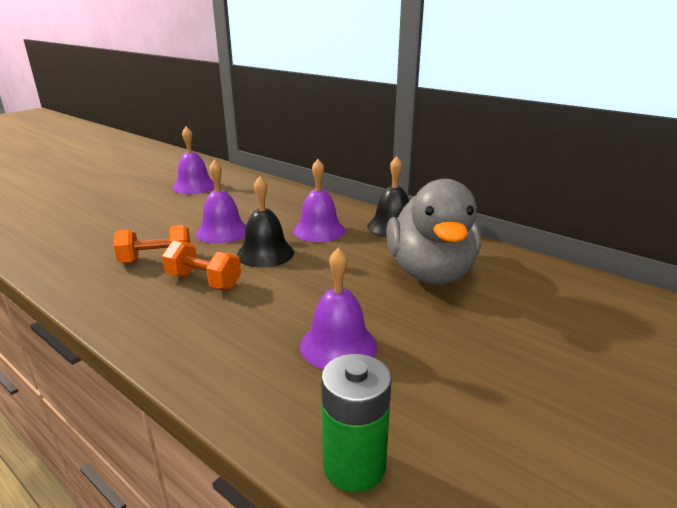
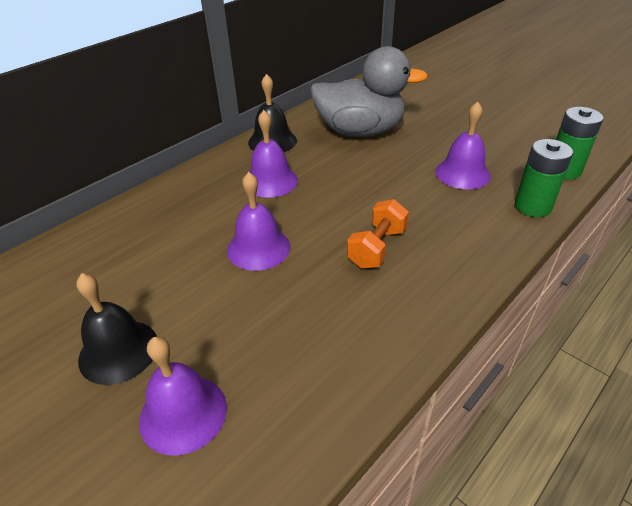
camera: 85 degrees left, 15 degrees up
(156, 260) = (328, 292): orange dumbbell -> none
(194, 186) = (71, 298): purple bell -> purple bell (183, 413)
(251, 403) = (532, 206): none -> green battery
(265, 253) = (319, 213): black bell -> black bell (118, 351)

